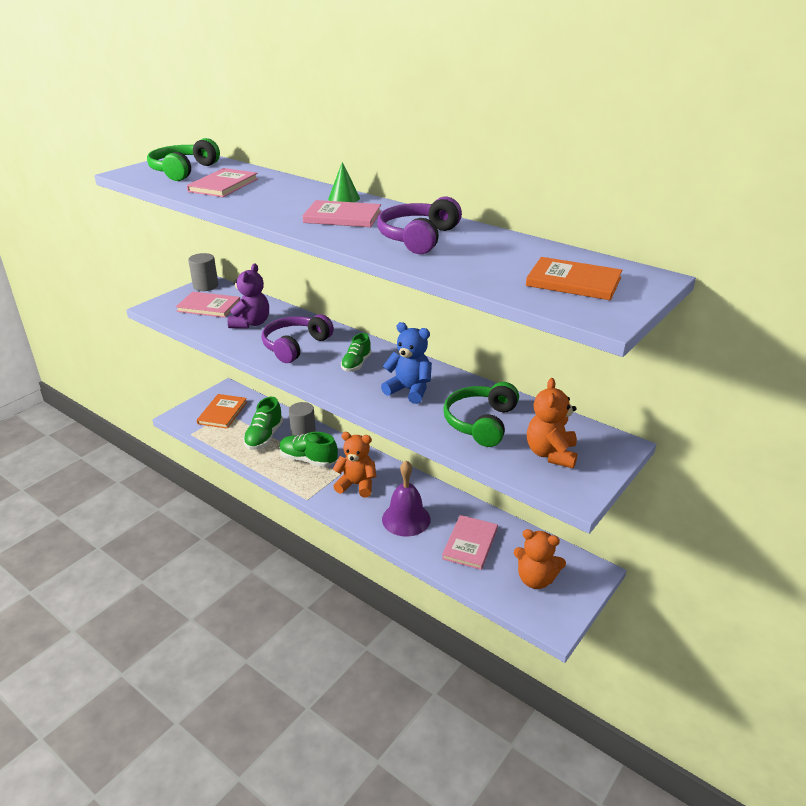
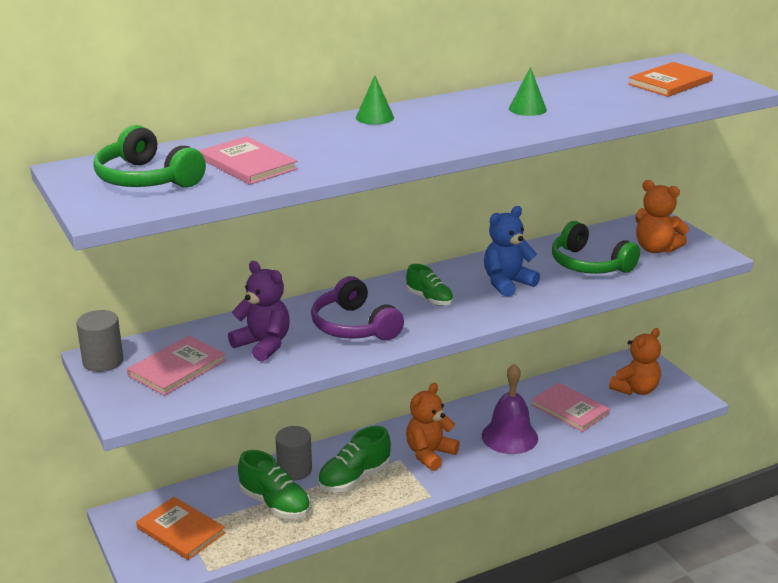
camera: 65 degrees left, 5 degrees down
(342, 217) = (436, 126): pink book -> none
(418, 238) = (527, 109): purple headphones -> green cone

